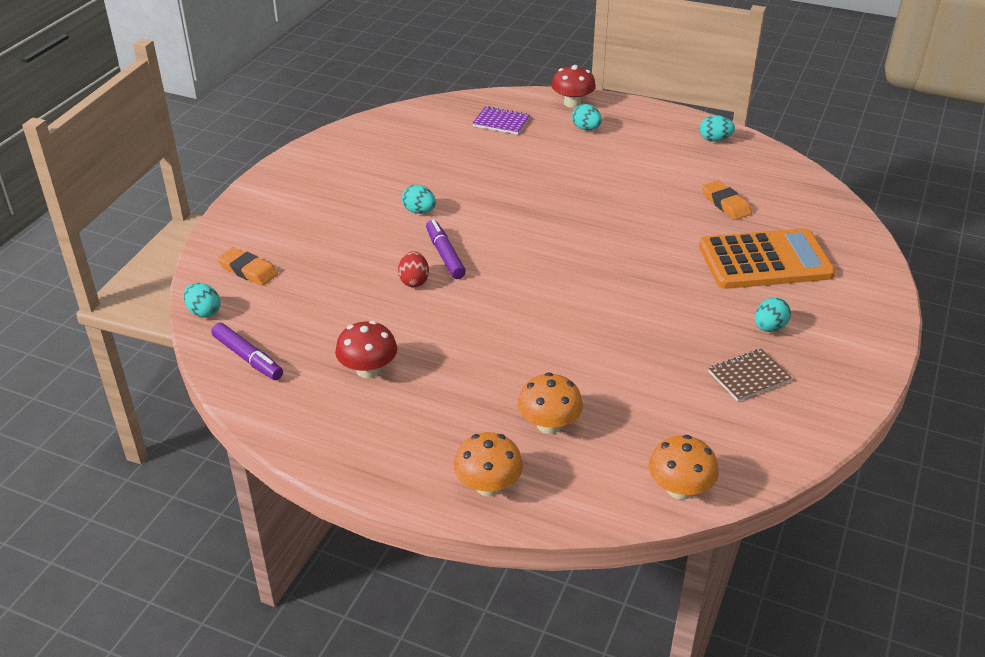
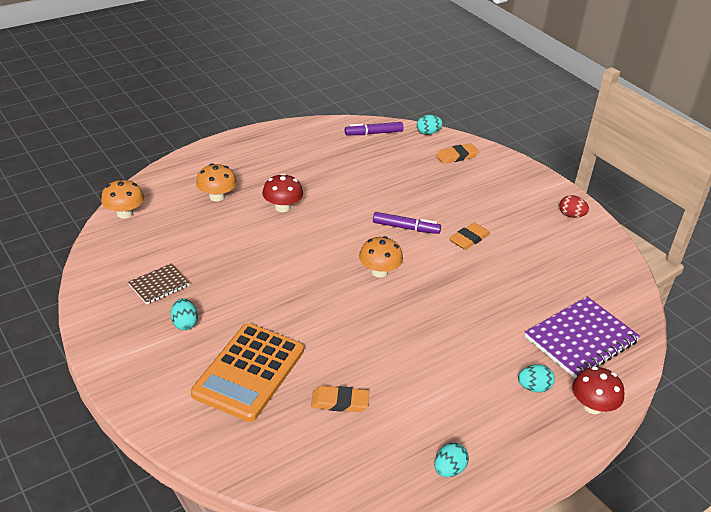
camera: 120 degrees right, 0 degrees up
(368, 370) = (324, 162): red mushroom -> red mushroom (282, 207)
(414, 281) = (389, 205): red egg -> red egg (571, 215)
(419, 211) = (469, 239): turquoise egg -> orange eraser
(488, 485) = (202, 162): orange mushroom -> orange mushroom (379, 271)
(501, 122) = (581, 339): purple notebook -> purple notebook, size x1.86
(748, 376) = (159, 285): brown notebook -> brown notebook turned 45 degrees clockwise

